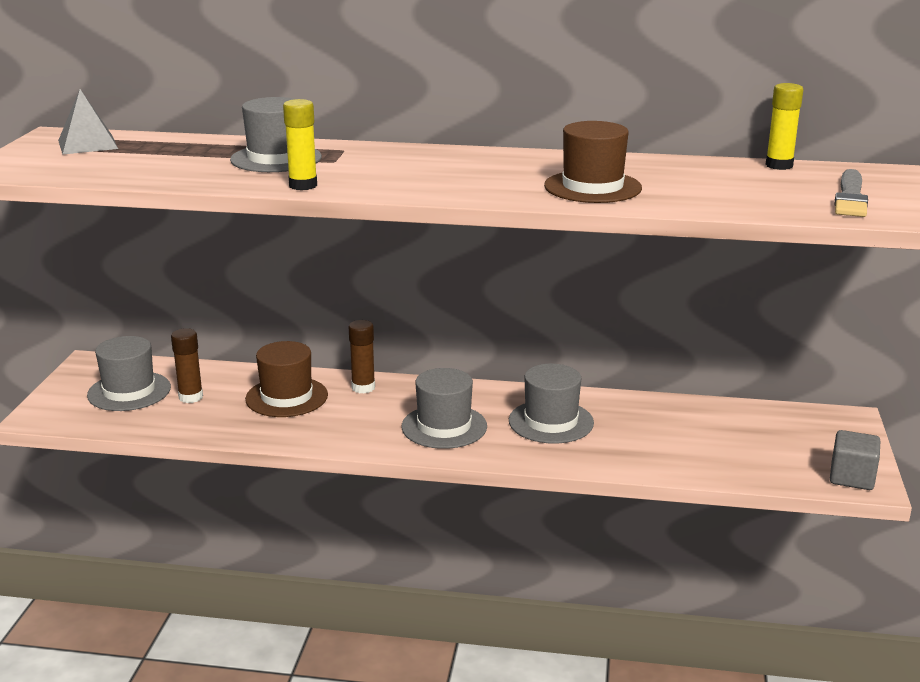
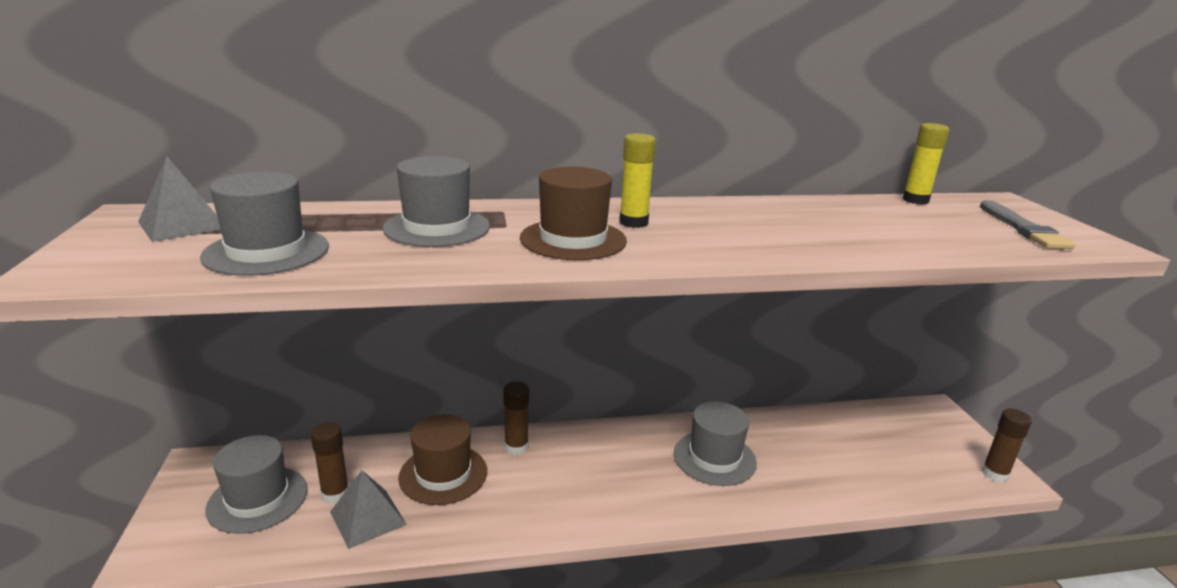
camera: 20 degrees left, 0 degrees up
(209, 416) = (367, 518): none -> grey pyramid
(303, 185) = (500, 262): yellow glue stick -> yellow glue stick (633, 222)
(444, 426) = (622, 483): grey hat -> grey hat (266, 252)
(592, 187) = (800, 236): brown hat -> brown hat (573, 239)
(851, 477) = (994, 474): grey cube -> brown glue stick

